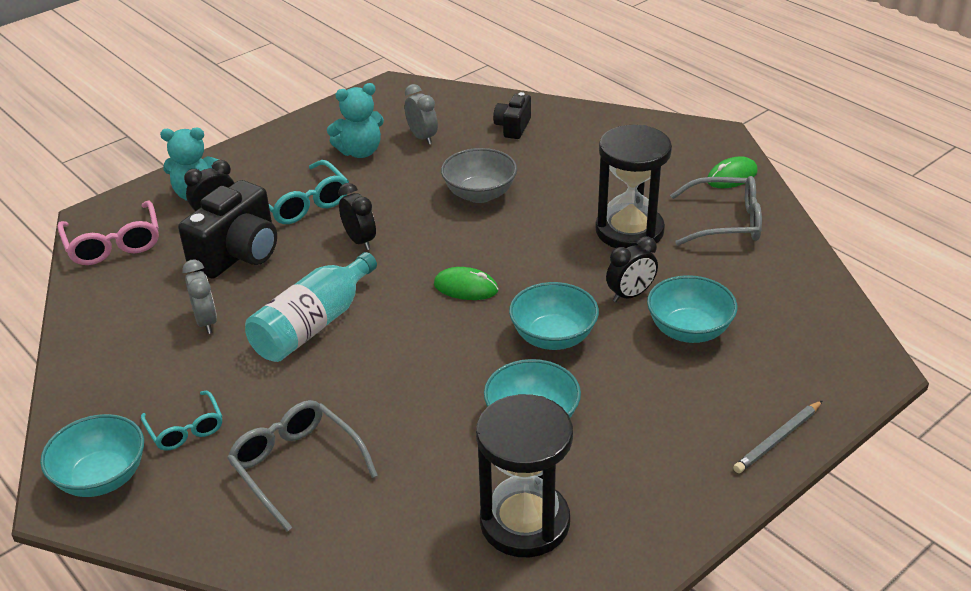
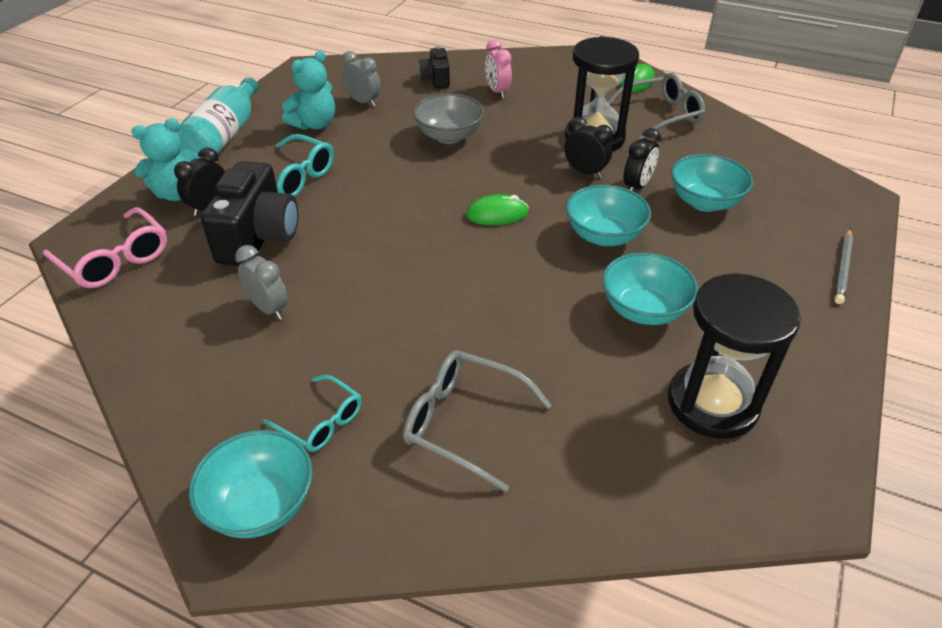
camera: 25 degrees left, 5 degrees up
(313, 325) = (380, 282): turquoise bottle -> turquoise bottle (224, 136)
(360, 241) = (370, 198): black clock -> black clock (585, 172)
(566, 155) = (497, 91): none -> pink clock

